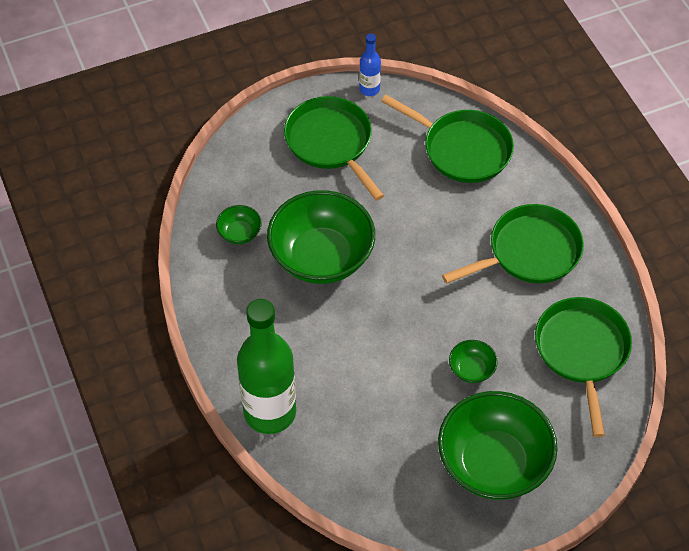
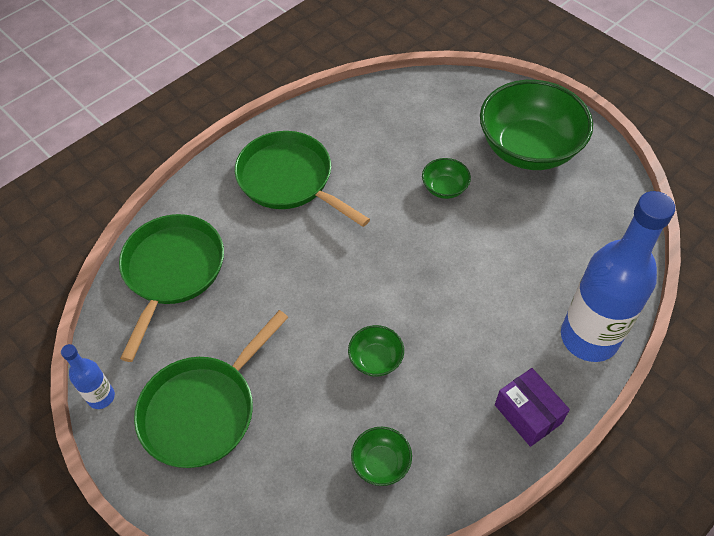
camera: 110 degrees left, 0 degrees up
(229, 338) = (527, 414): none -> purple box
(270, 412) = (589, 337): green bottle -> blue bottle
(321, 257) = (376, 359): green bowl -> green bowl, size x0.43
(582, 352) = (383, 117): green pan -> none

